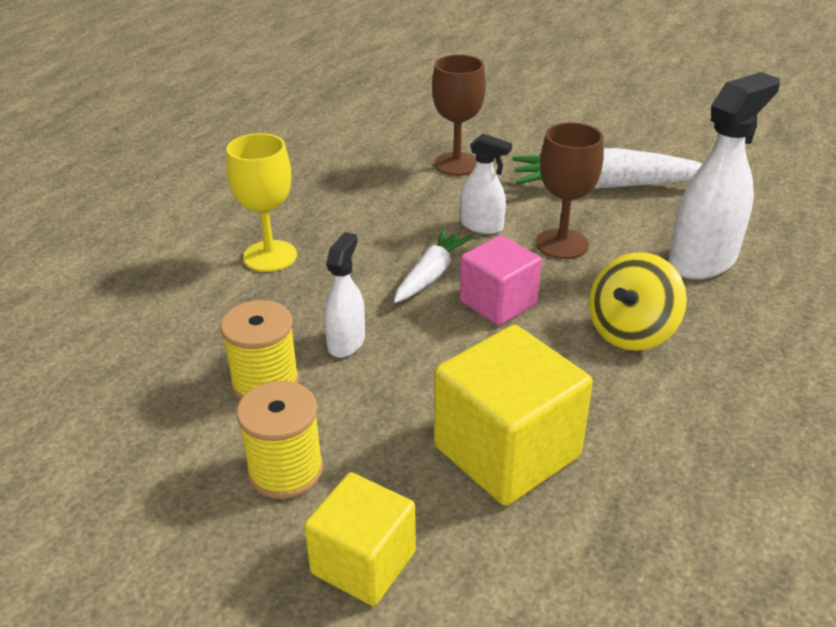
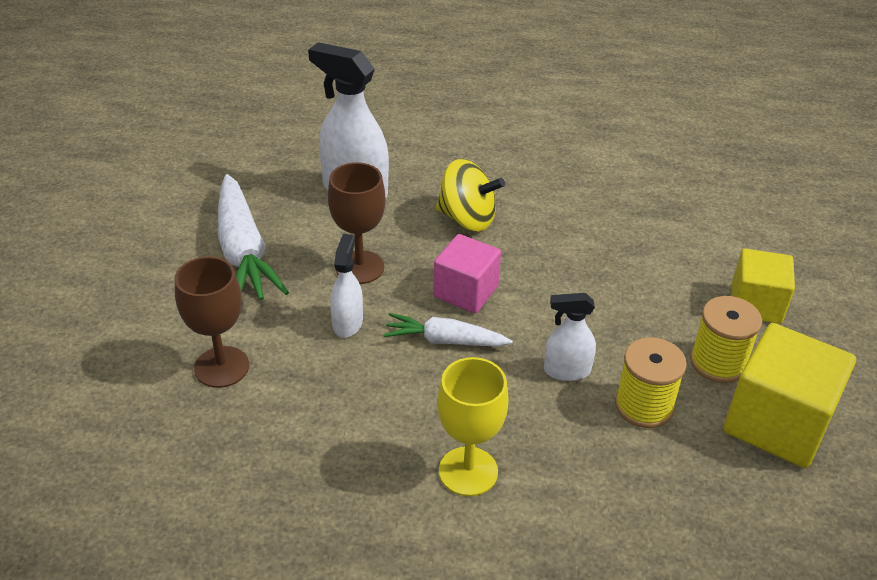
camera: 110 degrees left, 5 degrees up
(506, 451) = (626, 261): yellow cube -> yellow cube (777, 423)

